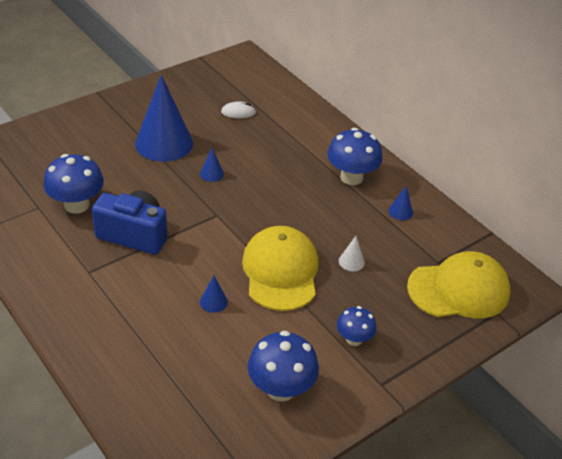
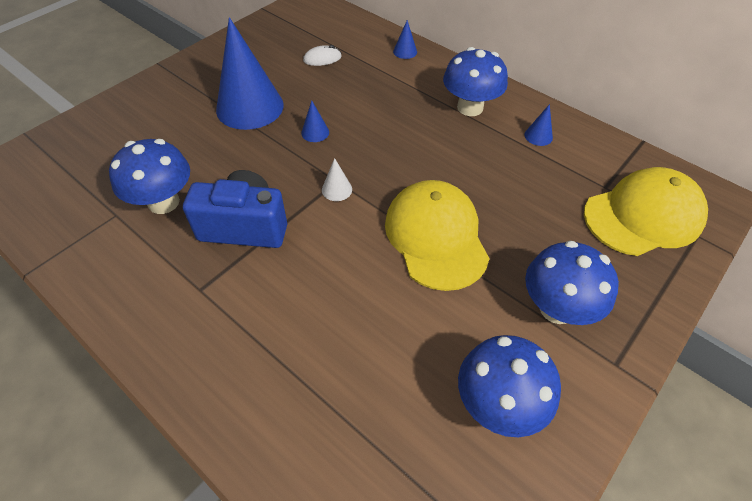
camera: 10 degrees left, 10 degrees up
(213, 302) = (370, 296): blue cone -> blue cone (405, 51)
(351, 261) = (511, 206): white cone -> white cone (337, 189)
(354, 339) = (557, 308): blue mushroom -> blue mushroom, size x1.66

